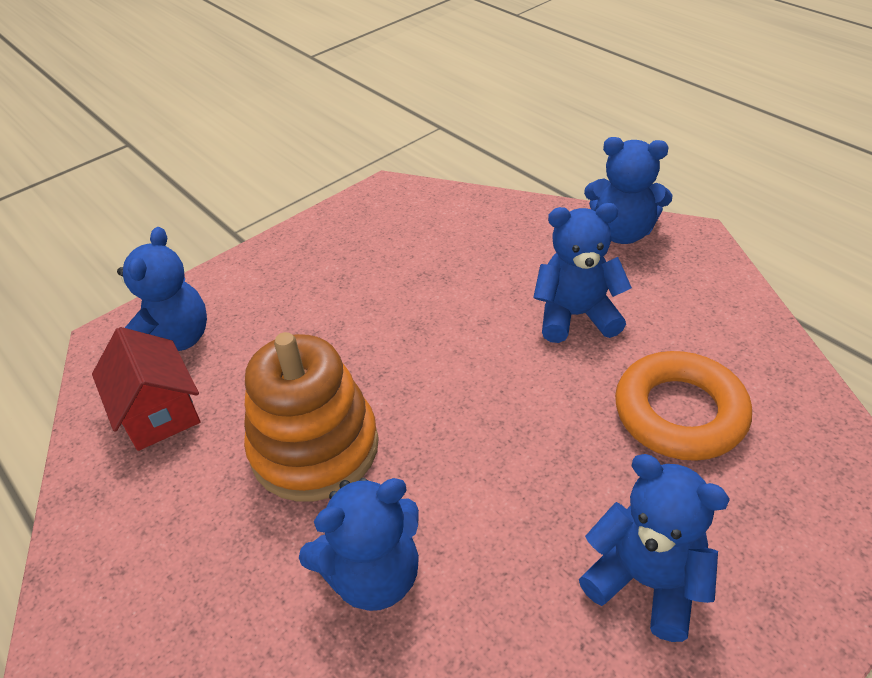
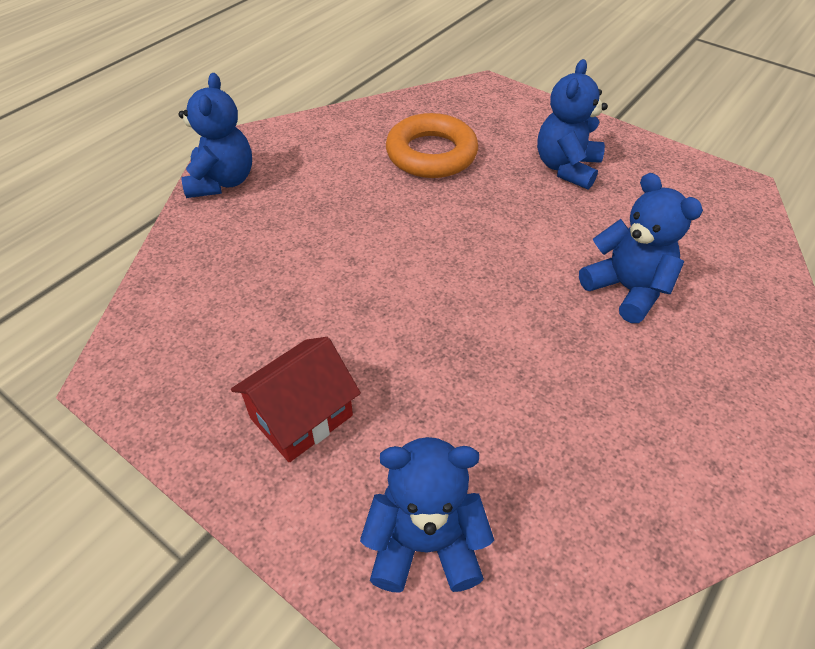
camera: 105 degrees left, 5 degrees up
(158, 412) = (537, 511): red house -> red house (301, 417)
(314, 448) = (532, 352): orange stacking toy -> none
(576, 316) = (338, 205): blue teddy bear -> none

